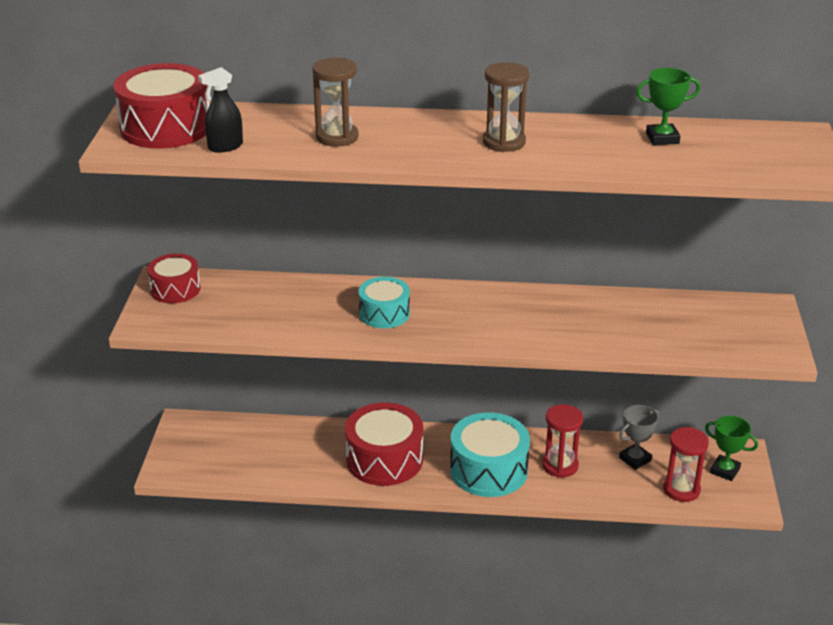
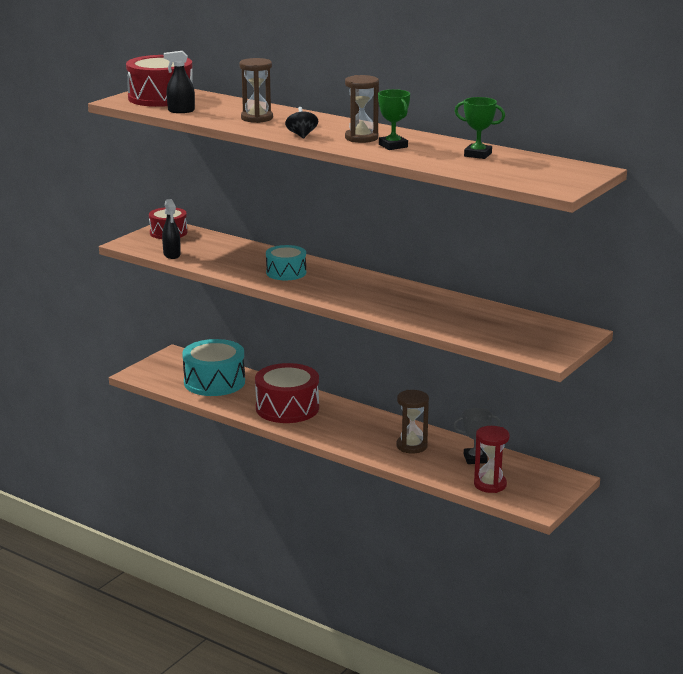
camera: 30 degrees right, 10 degrees down
(219, 326) = (172, 255): none -> black spray bottle
(431, 155) = (302, 135): none -> black spinning top
(488, 470) = (355, 434): turquoise drum -> turquoise drum (214, 382)
(560, 465) = (411, 446): red hourglass -> brown hourglass
(725, 470) = (540, 485): green trophy -> green trophy (393, 146)

